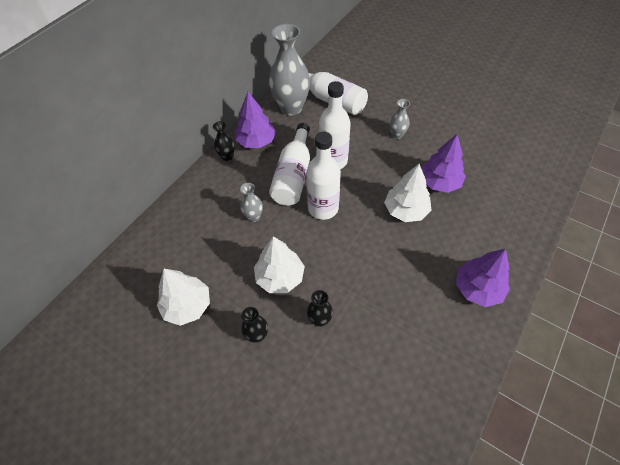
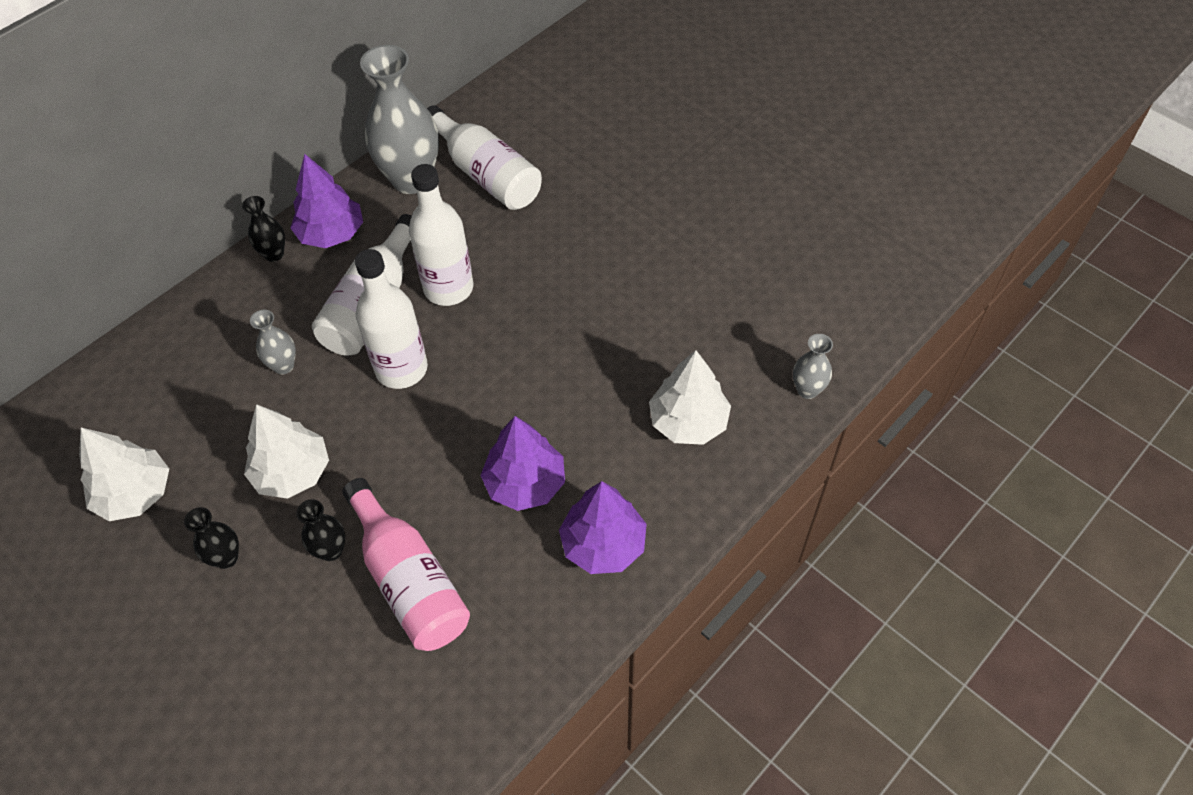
camera: 10 degrees right, 0 degrees up
(373, 329) = (409, 580): none -> pink bottle
(397, 135) = (576, 257): grey vase -> grey vase (807, 390)
(405, 210) = (538, 394): white tree -> white tree (688, 421)
(439, 182) = (615, 354): purple tree -> purple tree (525, 483)

